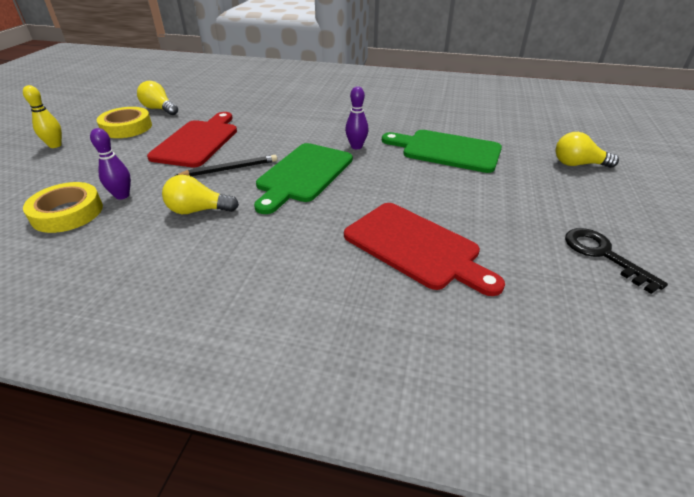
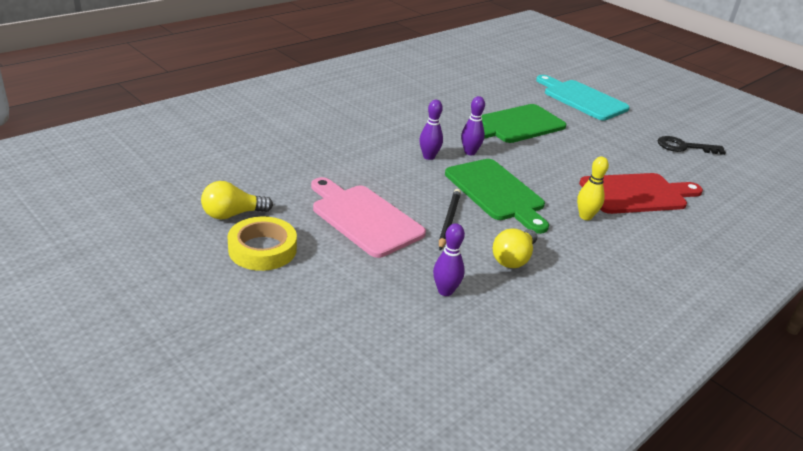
camera: 60 degrees left, 5 degrees down
(55, 145) = (253, 310): yellow bowling pin -> yellow bowling pin (585, 216)
(67, 213) = (451, 331): yellow tape -> none
(198, 141) = (364, 218): red cutting board -> pink cutting board
(322, 135) = (429, 157): none -> purple bowling pin
(578, 164) = (582, 99): yellow light bulb -> turquoise cutting board

